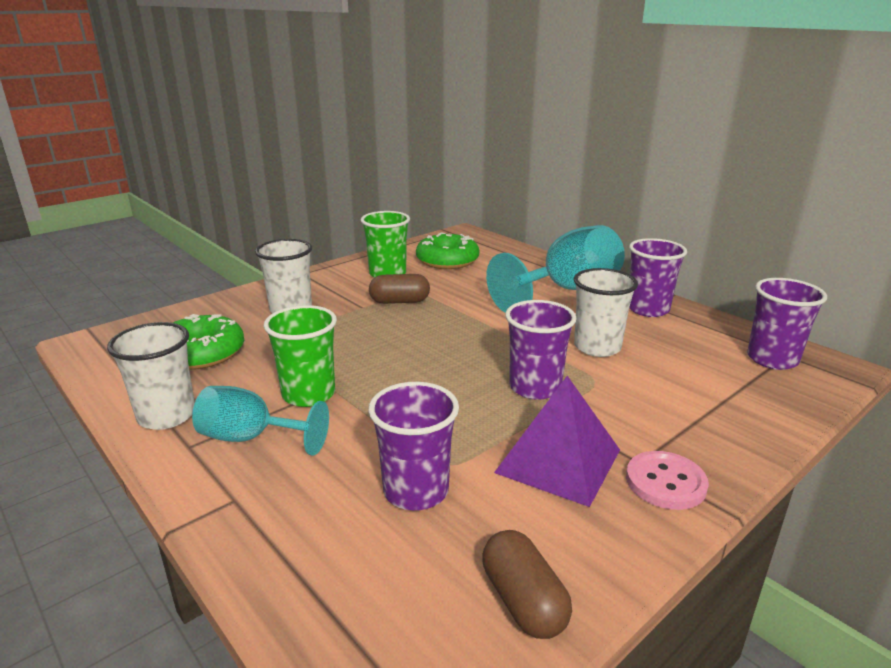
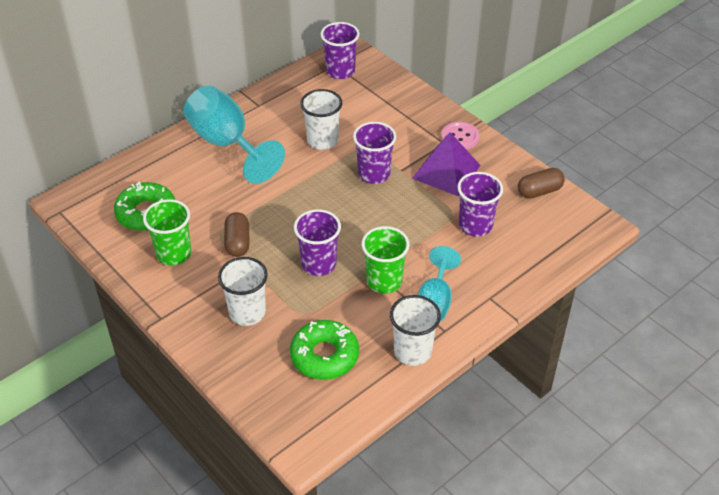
camera: 90 degrees left, 20 degrees up
(648, 309) = (266, 107): purple cup -> purple cup (319, 264)

